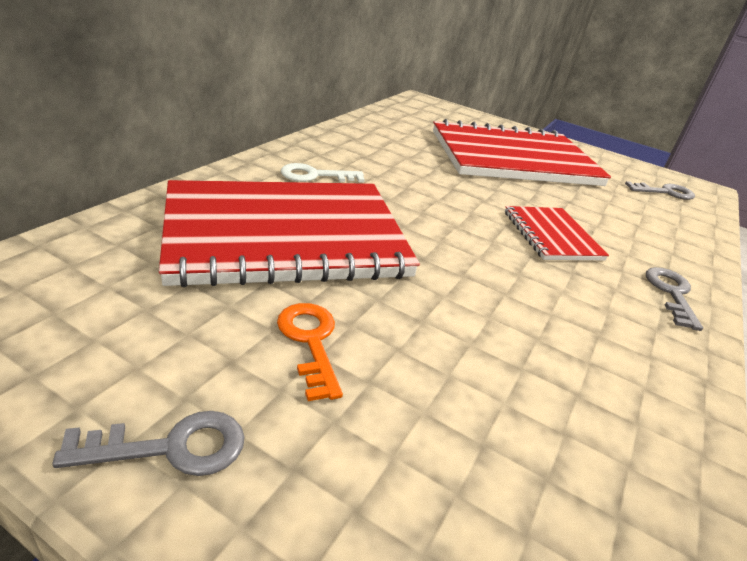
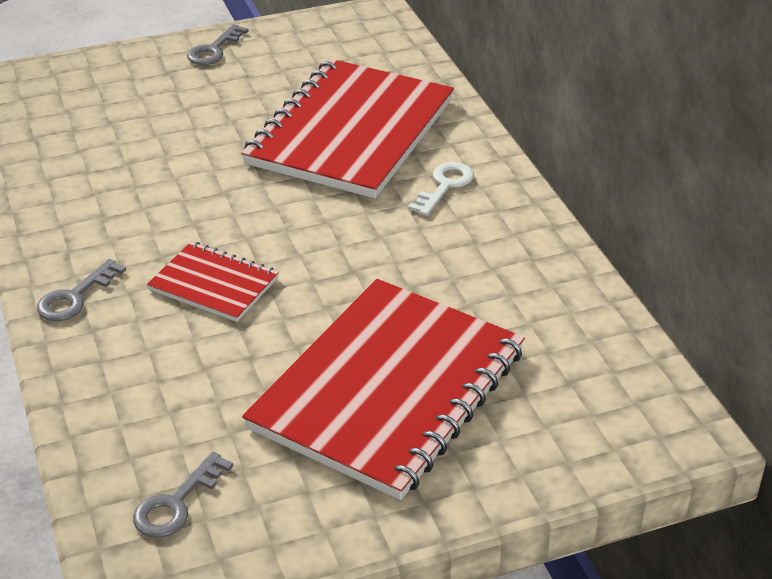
camera: 135 degrees right, 5 degrees up
(310, 342) = (233, 102): orange key -> none
(671, 293) = (75, 297): grey key -> grey key turned 75 degrees clockwise

